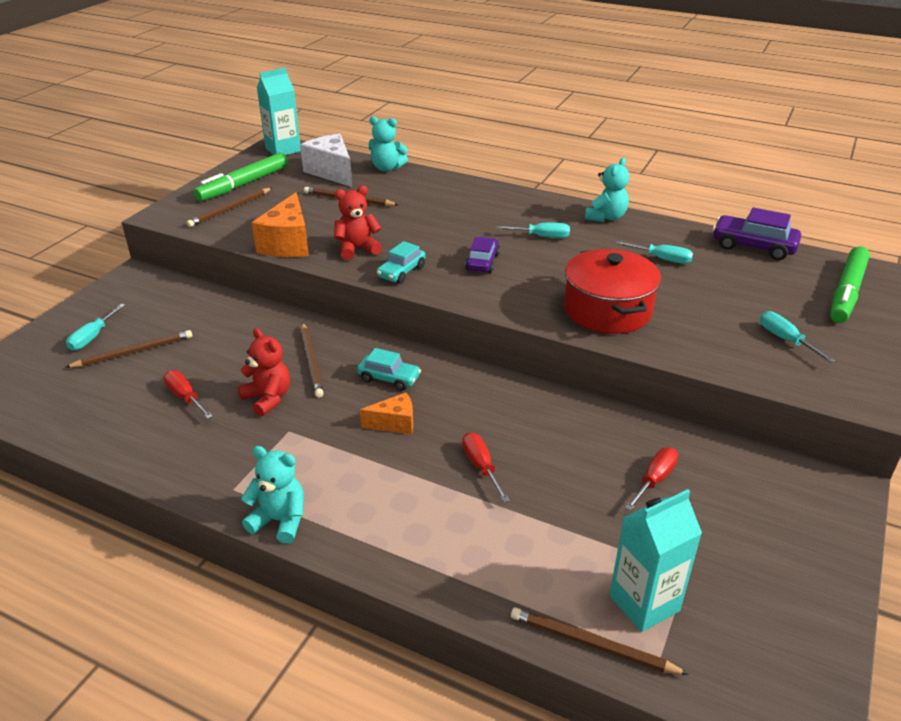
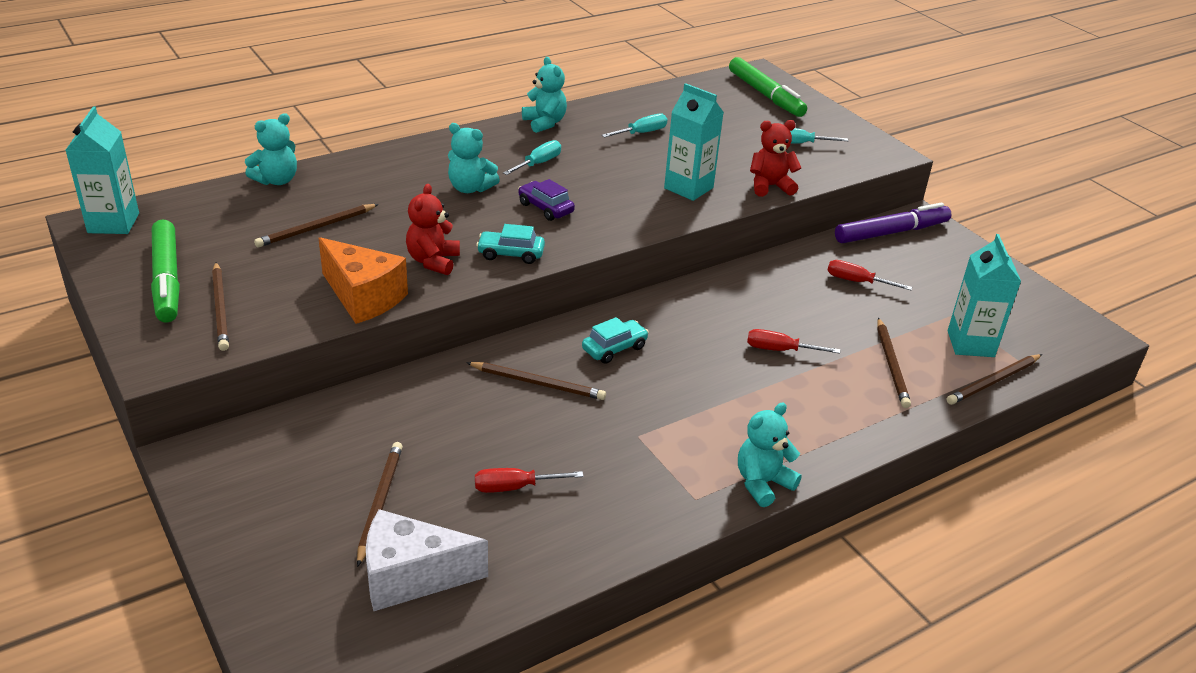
camera: 60 degrees left, 0 degrees up
(92, 337) = (305, 529): turquoise screwdriver -> none
(268, 398) = (573, 431): red teddy bear -> red teddy bear (770, 186)
(331, 172) = (231, 214): white cheese -> white cheese (411, 577)
(394, 423) = (684, 371): orange cheese -> none
(401, 272) = (511, 254): turquoise car -> turquoise car turned 120 degrees clockwise
(468, 226) = (470, 188): none -> turquoise teddy bear
(537, 550) = (891, 364): none -> brown pencil
(607, 310) = (688, 188): red pot -> turquoise carton
(654, 479) = (857, 282): red screwdriver -> red screwdriver turned 45 degrees counterclockwise
(753, 247) = (668, 93): purple car -> none
(782, 475) = (891, 232): none -> purple marker

